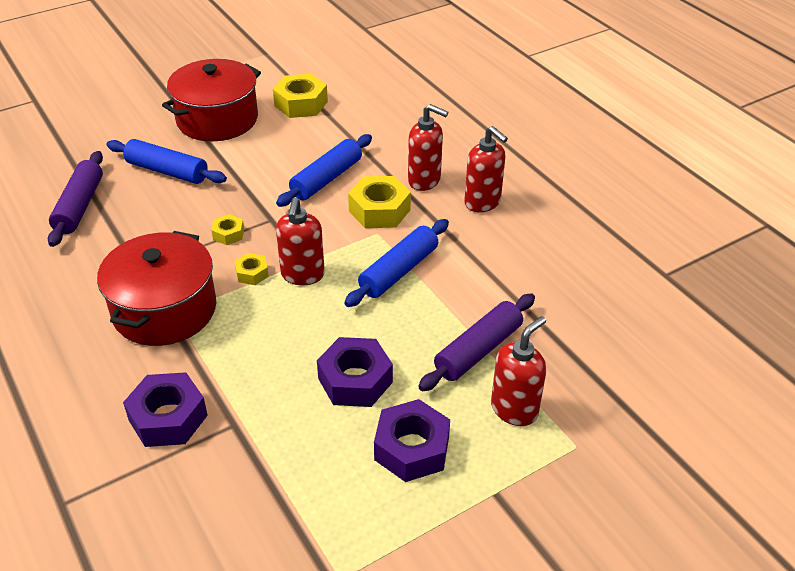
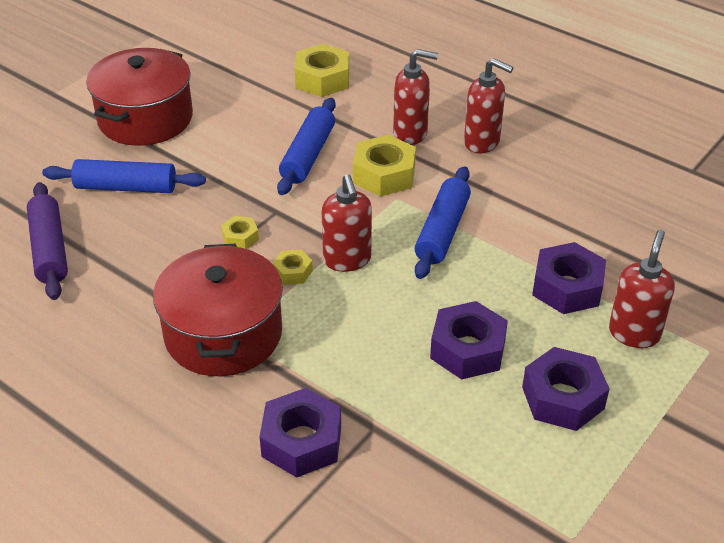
camera: 20 degrees left, 0 degrees up
(301, 104) = (228, 82): yellow nut -> yellow nut (322, 79)
(478, 350) = (567, 287): purple rolling pin -> purple nut

